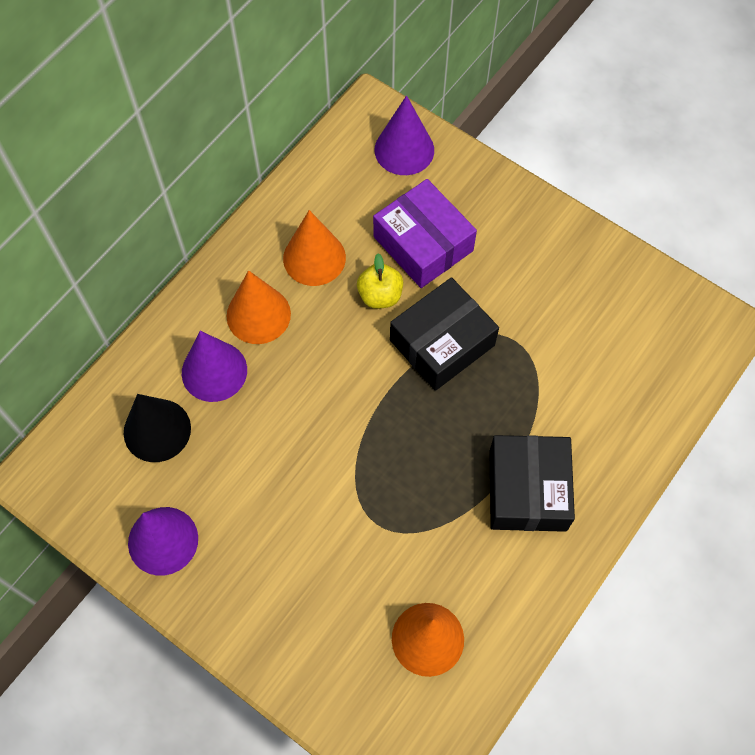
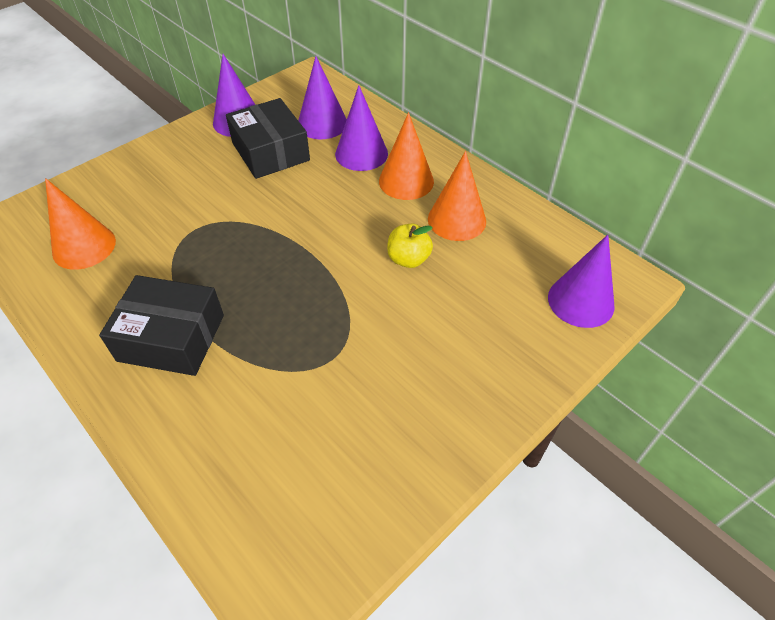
camera: 100 degrees right, 15 degrees down
(157, 430) = (322, 123): black cone -> purple cone
(423, 243) = (462, 300): purple box -> none
(442, 343) = (346, 297): black box -> black box (270, 152)

